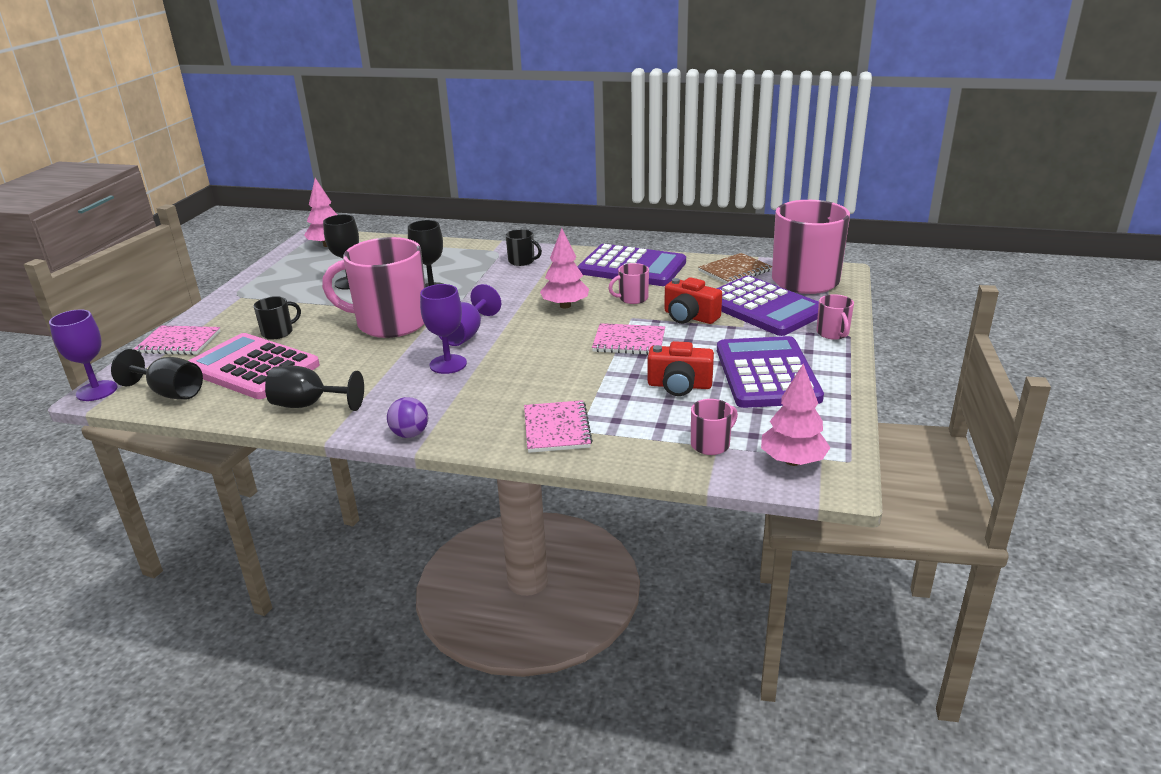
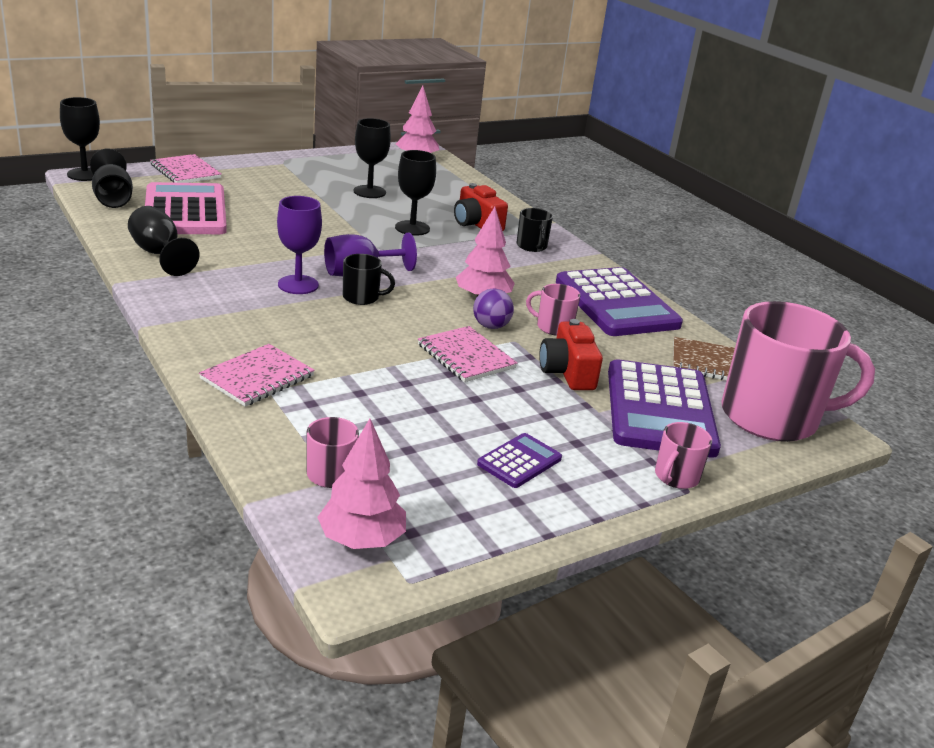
camera: 40 degrees right, 0 degrees up
(97, 391) = (85, 174): purple goblet -> black goblet
(278, 332) = (250, 198): black mug -> black mug (362, 297)
(390, 323) = (330, 234): pink mug -> none
(410, 434) = (166, 313): purple ball -> purple ball (491, 326)
(679, 385) = (421, 415): red camera -> red camera (476, 224)
(766, 374) = (519, 461): purple calculator -> purple calculator, size x0.47

